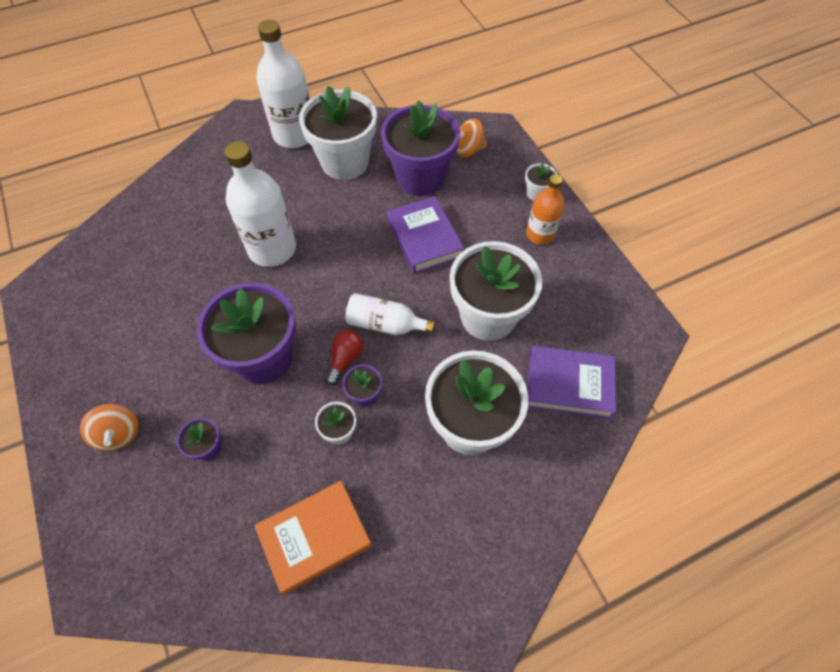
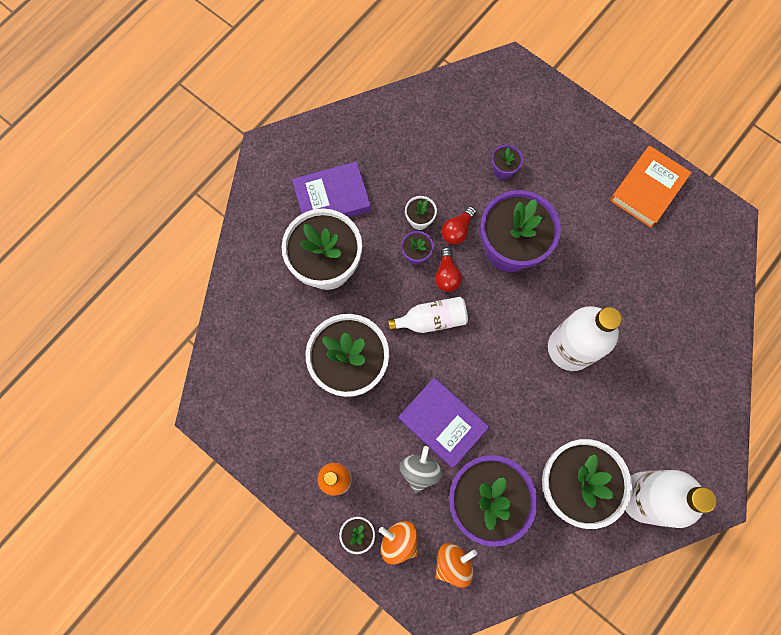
camera: 155 degrees right, 15 degrees up
(119, 434) = (570, 152): orange spinning top -> orange spinning top (399, 541)
(305, 401) = (457, 230): none -> red light bulb
(315, 537) = (396, 149): orange book -> orange book (647, 189)
(463, 213) = (420, 470): none -> grey spinning top
(569, 384) = (263, 332): purple book -> purple book (332, 198)

